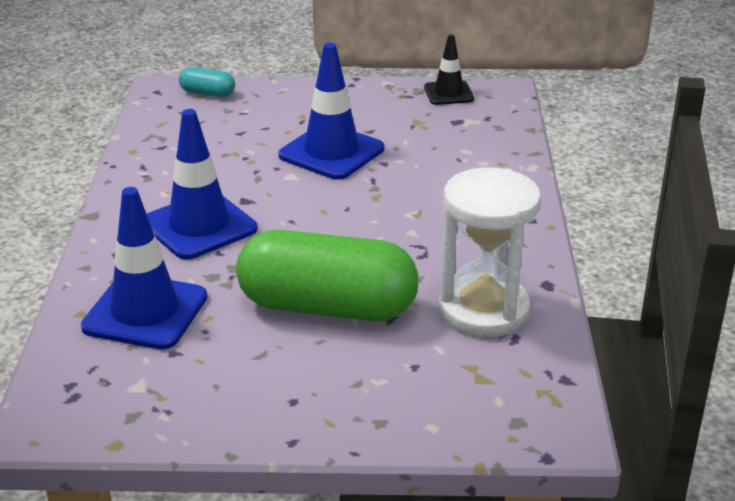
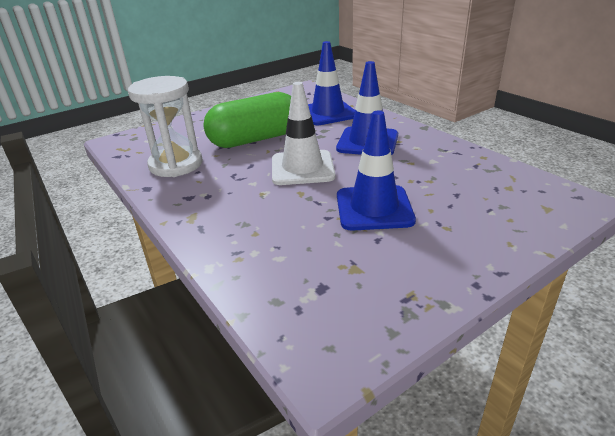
camera: 145 degrees right, 0 degrees up
(207, 93) = (548, 212): turquoise capsule -> none
(332, 225) = (302, 168): none -> white traffic cone
(448, 93) = (374, 326): black traffic cone -> none

